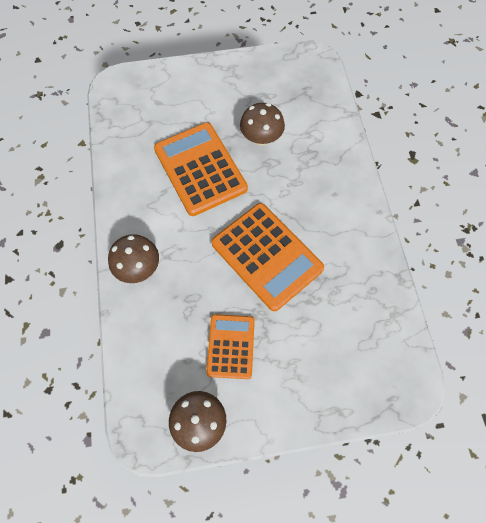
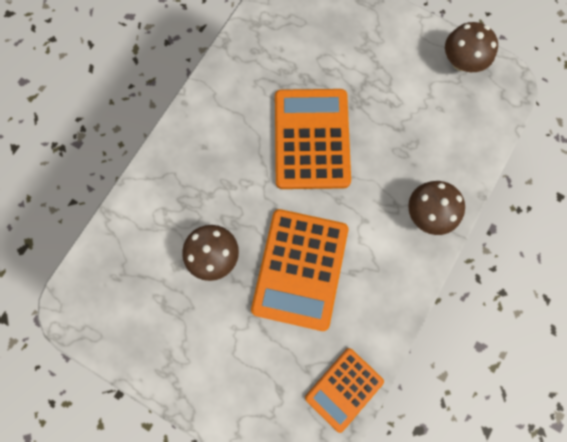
camera: 140 degrees left, 10 degrees up
(231, 346) = (398, 93): orange calculator -> orange calculator (344, 389)

